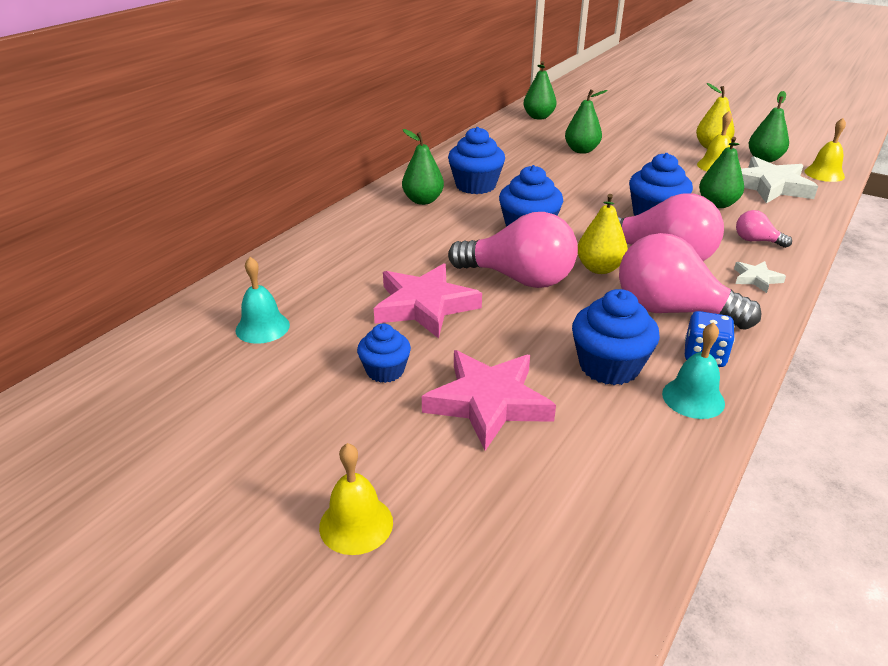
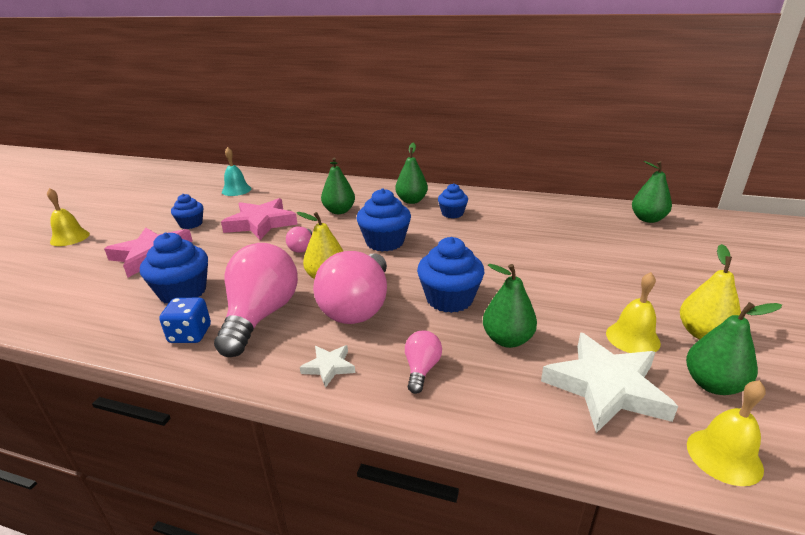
camera: 75 degrees right, 5 degrees down
(475, 185) = (452, 213): blue cupcake -> blue cupcake, size x0.62
(519, 279) = (302, 248): pink light bulb -> pink light bulb, size x0.46
(581, 150) = (581, 248): green pear -> green pear (339, 211)
(693, 398) = (135, 330): turquoise bell -> none

